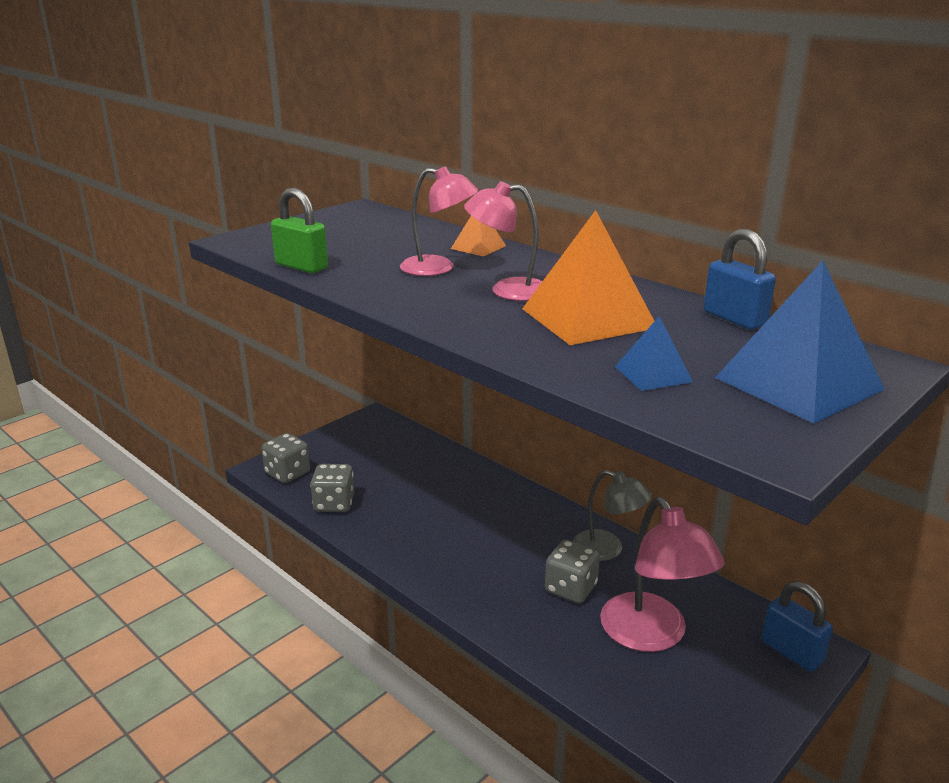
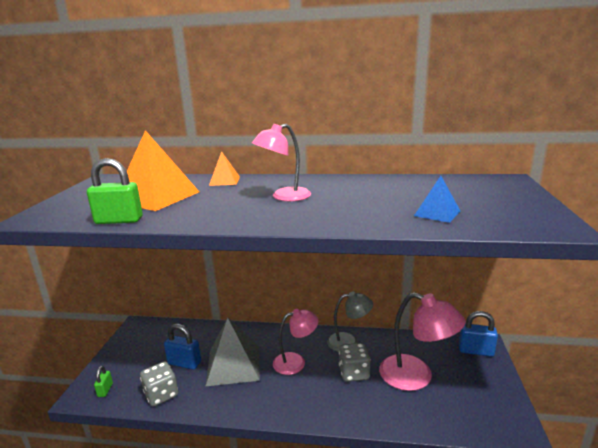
camera: 35 degrees left, 5 degrees down
(287, 473) = (105, 390): grey dice -> green padlock
(435, 508) = (233, 365): none -> grey pyramid
(438, 268) = (220, 197): pink lamp -> pink lamp (296, 362)
(588, 318) = (353, 198): orange pyramid -> orange pyramid (157, 197)
(734, 319) = (416, 179): blue padlock -> blue padlock (184, 363)
(798, 383) = (498, 197): blue pyramid -> none

